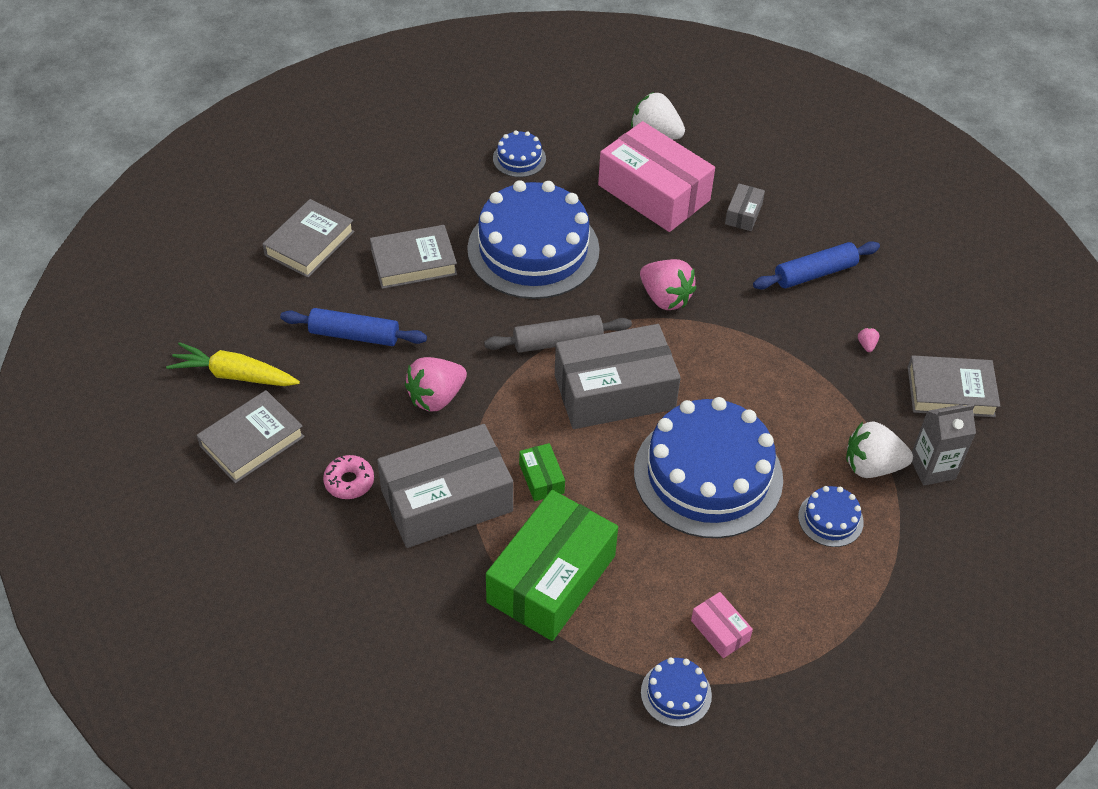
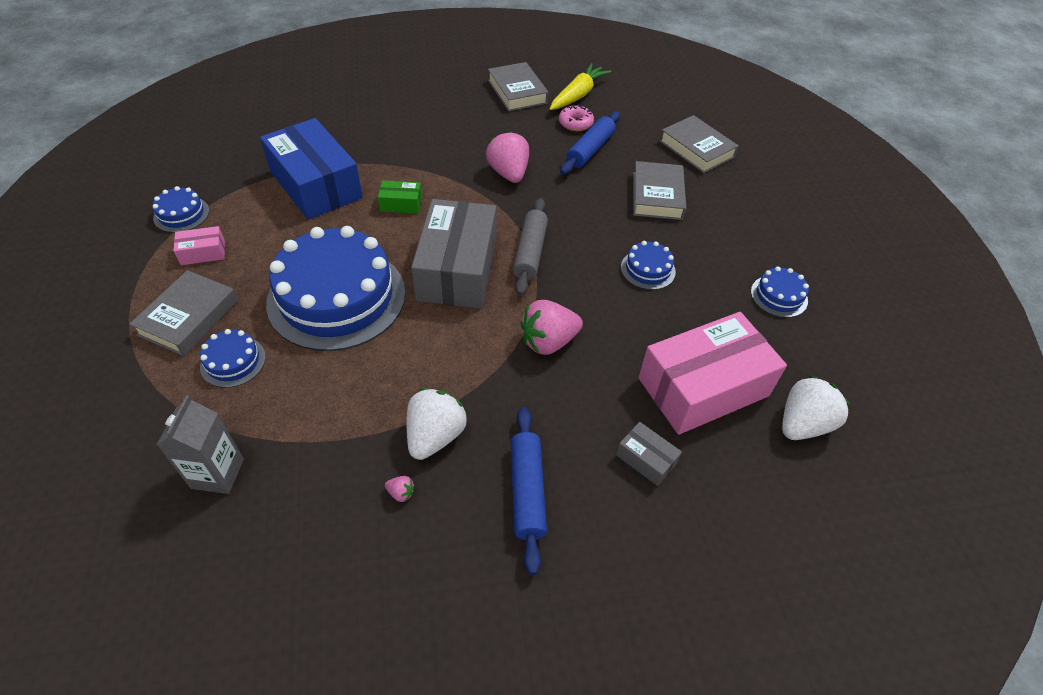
camera: 110 degrees right, 0 degrees up
(349, 481) = (459, 121): pink donut -> pink donut (575, 123)
(446, 500) = (414, 156): grey box -> none
(533, 249) = (648, 269): blue cake -> blue cake, size x0.43
(551, 579) = (316, 185): green box -> blue box
(872, 466) = (258, 421): white strawberry -> white strawberry (435, 436)
(950, 391) = (291, 548): grey book -> grey book (189, 317)

